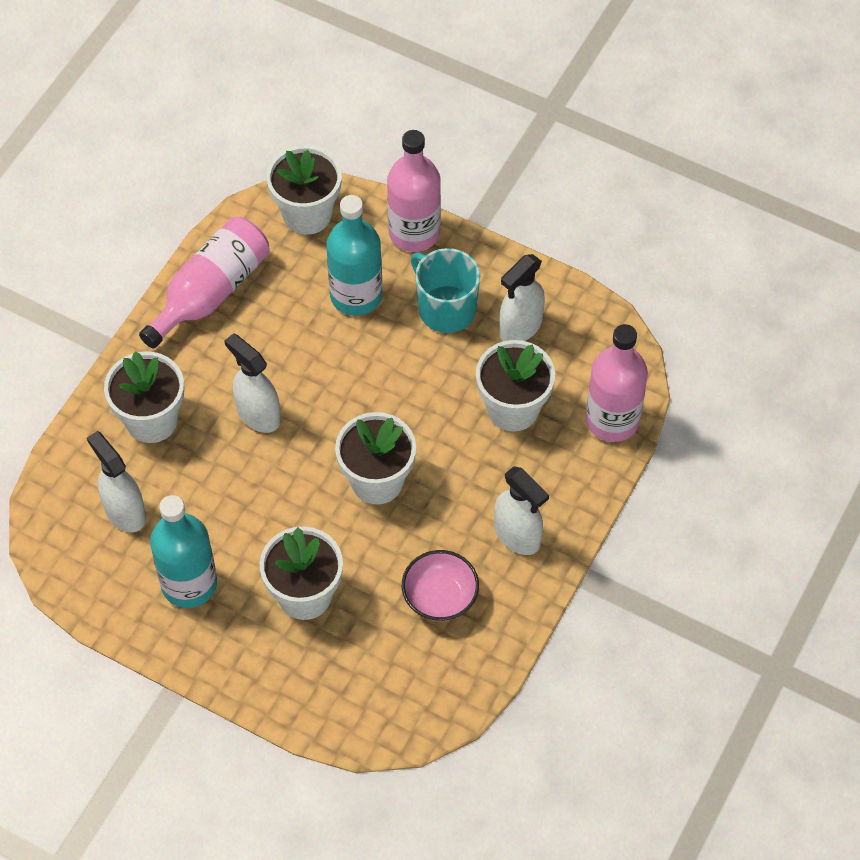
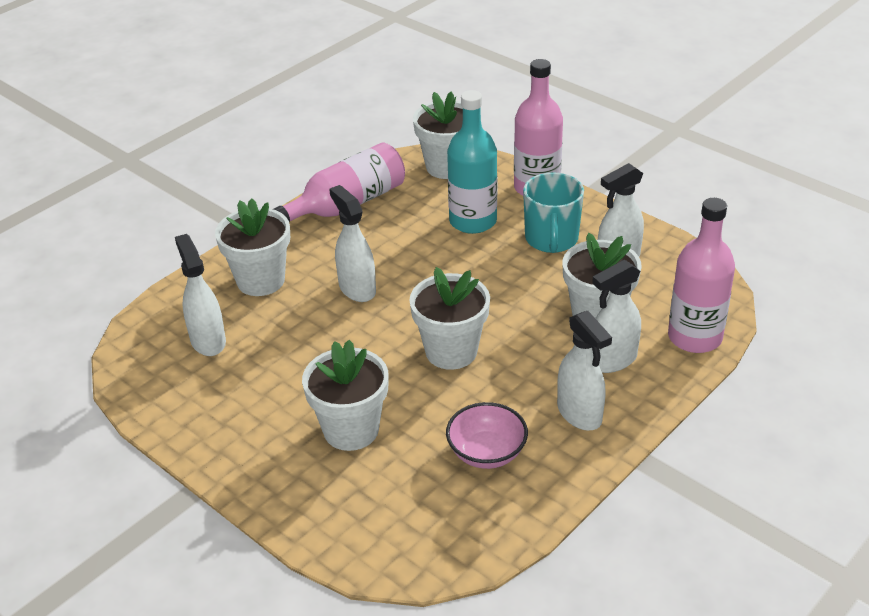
camera: 15 degrees right, 20 degrees down
(189, 584) = (243, 404): turquoise bottle -> none
(446, 308) = (551, 239): turquoise mug -> turquoise mug turned 150 degrees counterclockwise
(537, 464) = (612, 360): none -> white spray bottle

